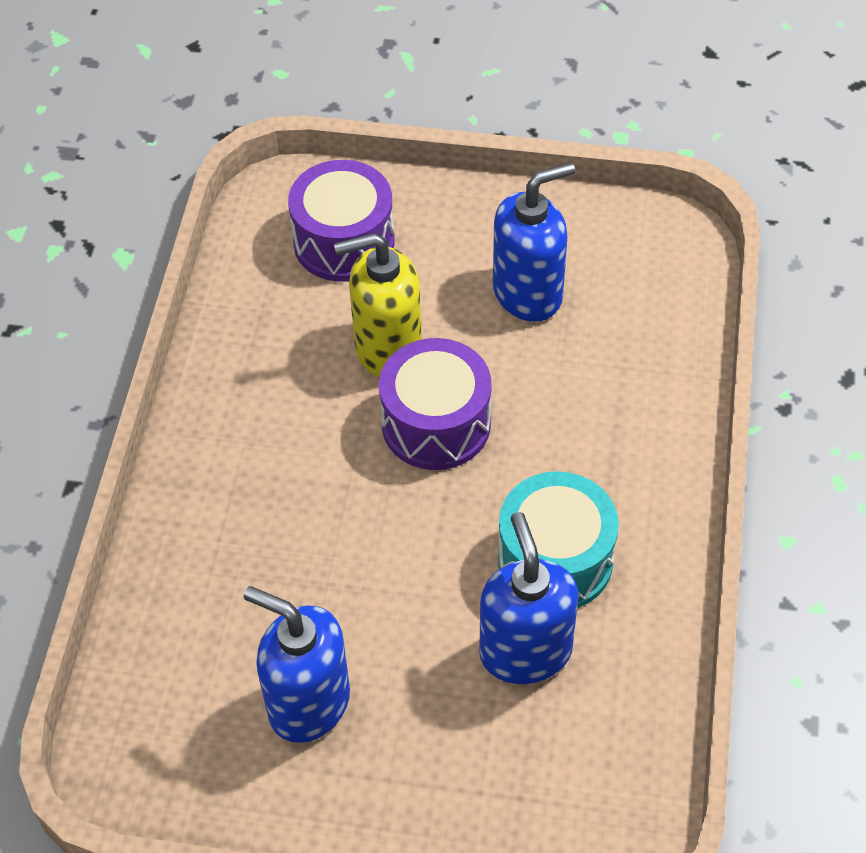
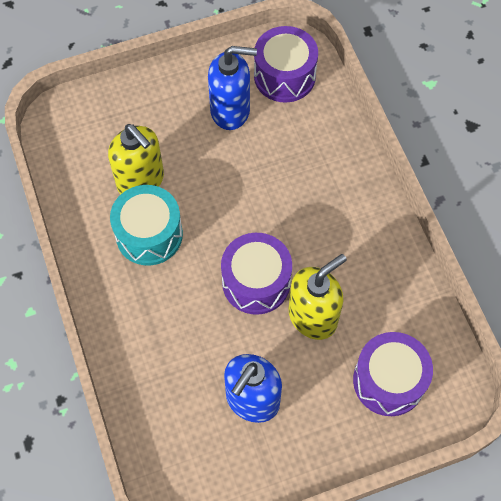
camera: 150 degrees right, 10 degrees up
(176, 722) = (284, 76): none -> purple drum
(525, 651) = (141, 181): blue soap dispenser -> yellow soap dispenser

